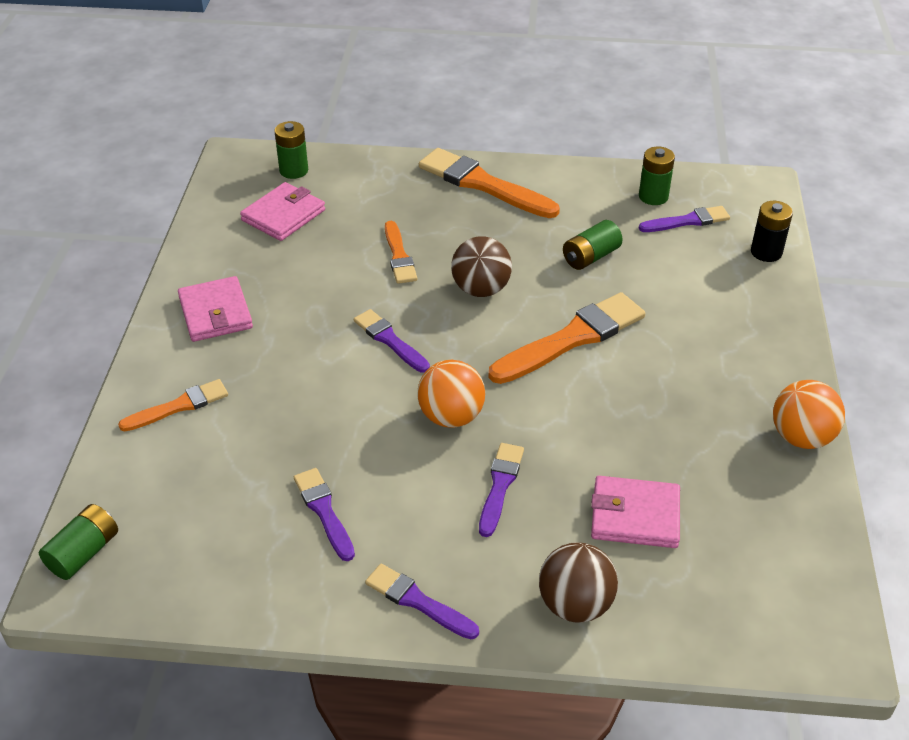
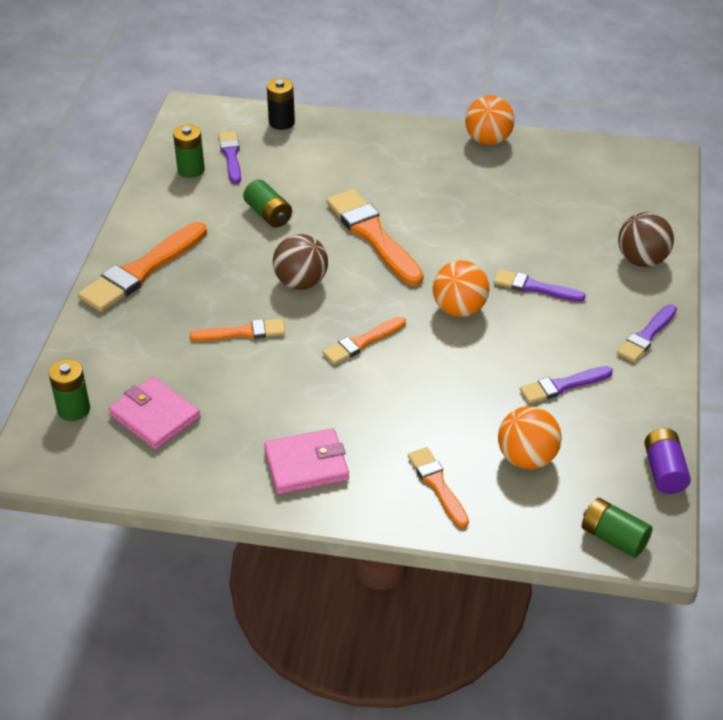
camera: 85 degrees left, 0 degrees up
(177, 607) = (664, 471): none -> purple battery
(210, 478) = (527, 458): none -> orange ball
(390, 340) = (362, 342): purple brush -> orange brush
(635, 516) = (562, 224): pink wallet -> none

